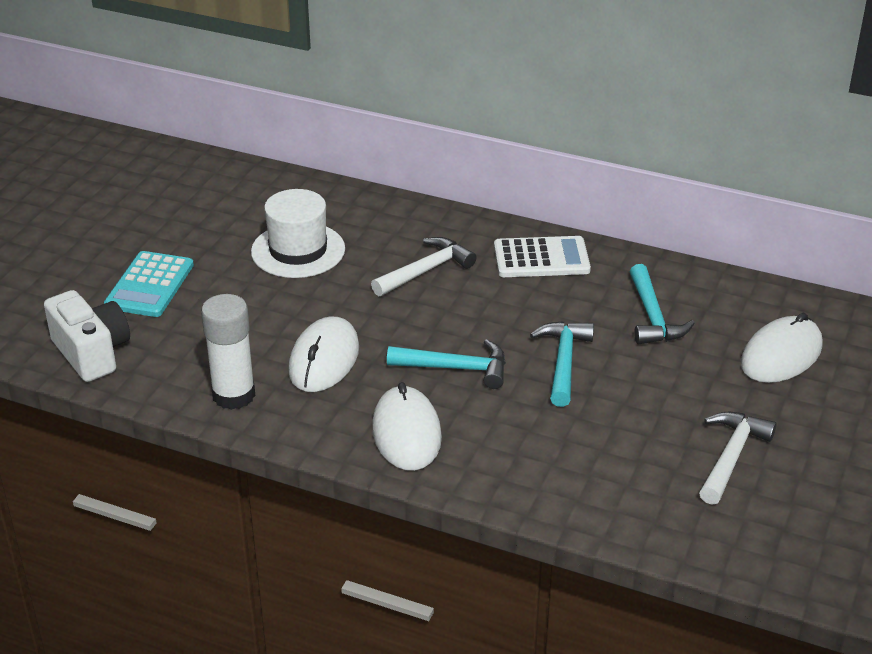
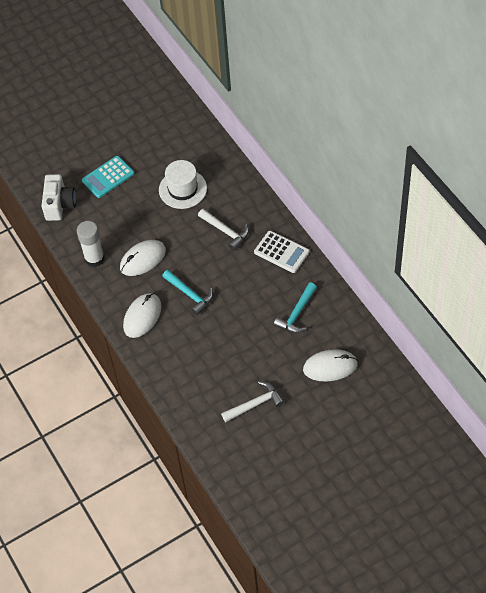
camera: 40 degrees right, 20 degrees up
(426, 270) = (226, 231): white hammer -> white hammer turned 45 degrees clockwise
(563, 361) = (236, 316): turquoise hammer -> none

